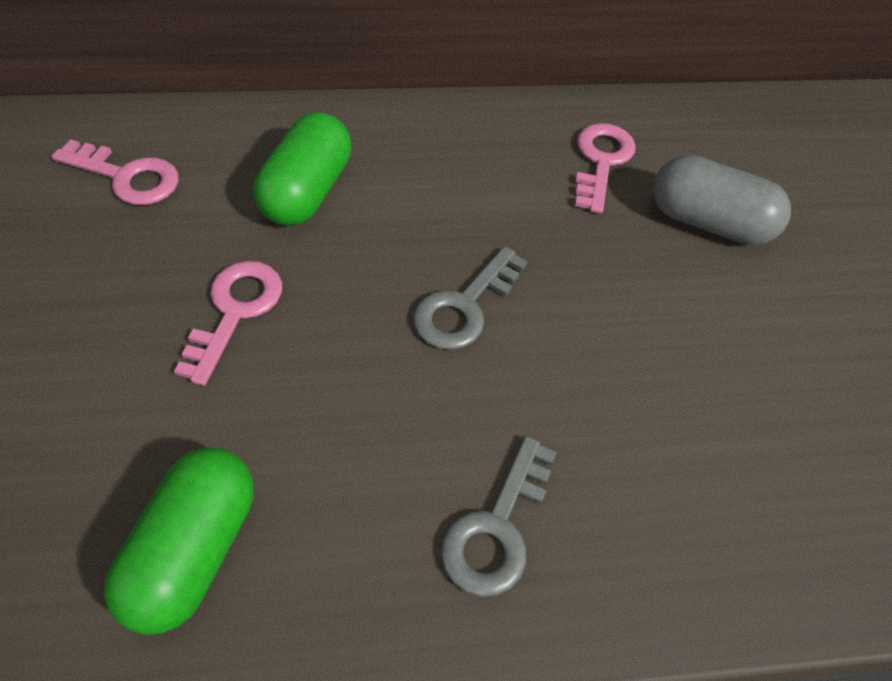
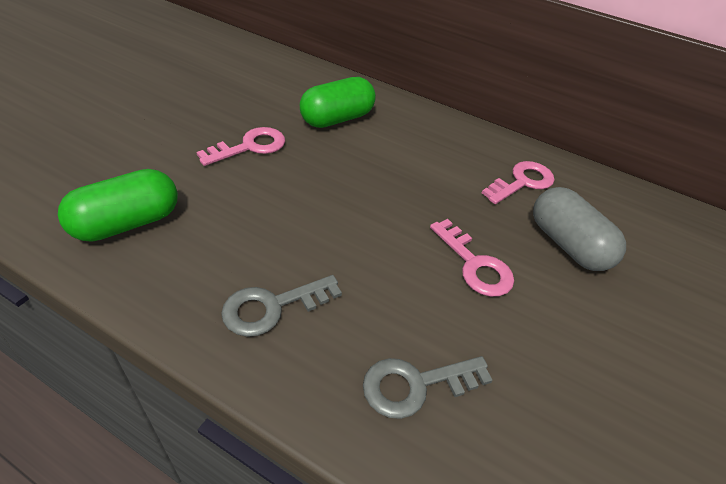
camera: 35 degrees right, 10 degrees down
(127, 177) = (261, 77): pink key -> pink key (475, 265)
(464, 307) = (365, 204): grey key -> grey key (415, 385)

